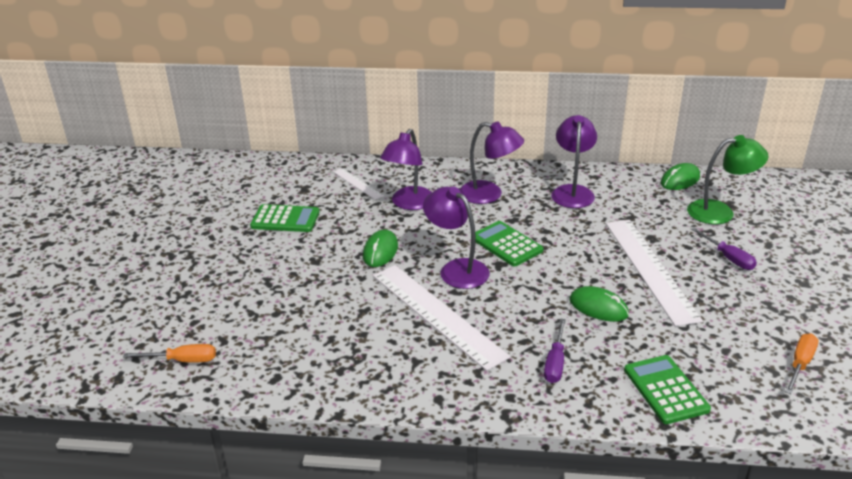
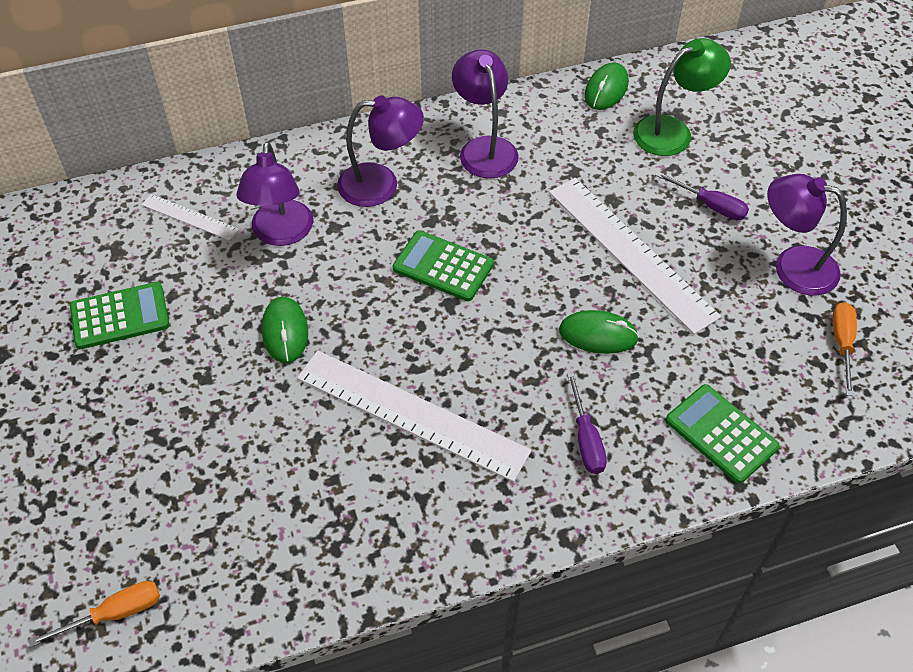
camera: 25 degrees left, 20 degrees up
(457, 269) = (400, 330): purple lamp -> purple lamp (792, 266)

